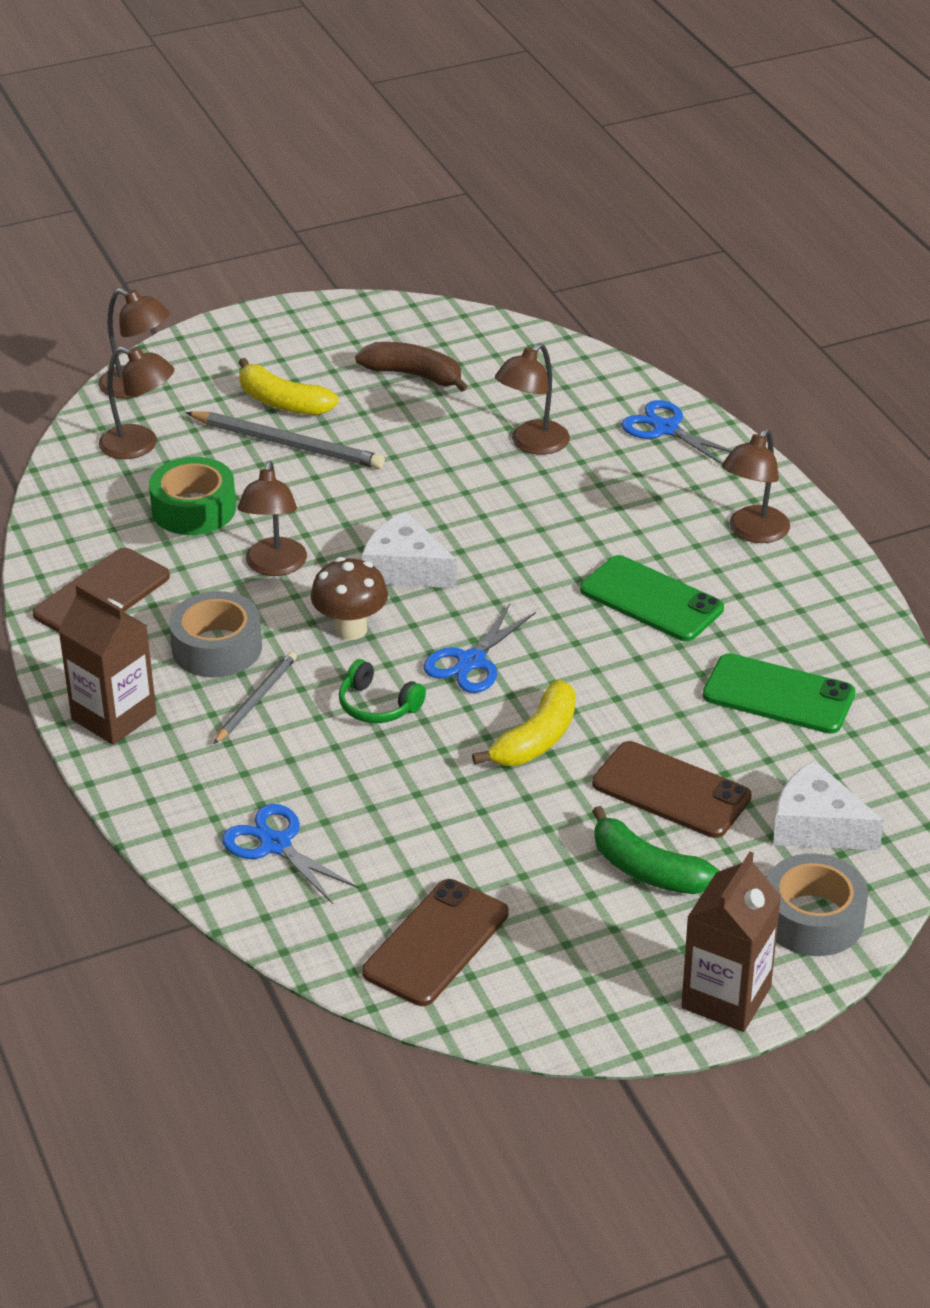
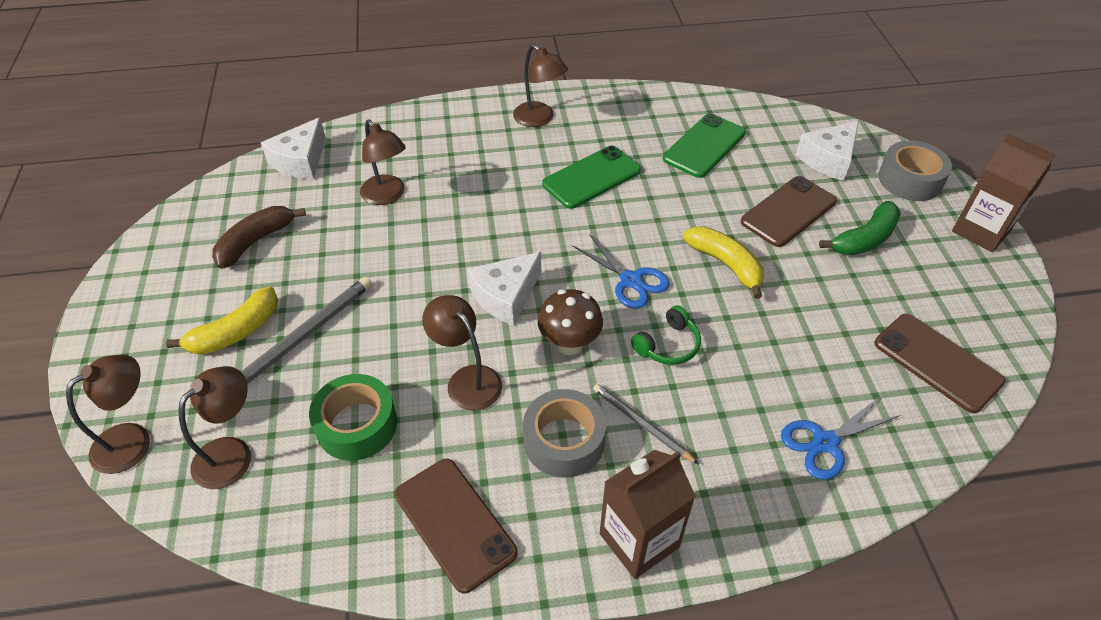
camera: 75 degrees left, 10 degrees up
(274, 566) = (467, 379): brown lamp -> brown lamp turned 150 degrees counterclockwise
(562, 366) = (300, 161): none -> white cheese
(666, 429) = (407, 130): blue scissors -> none

